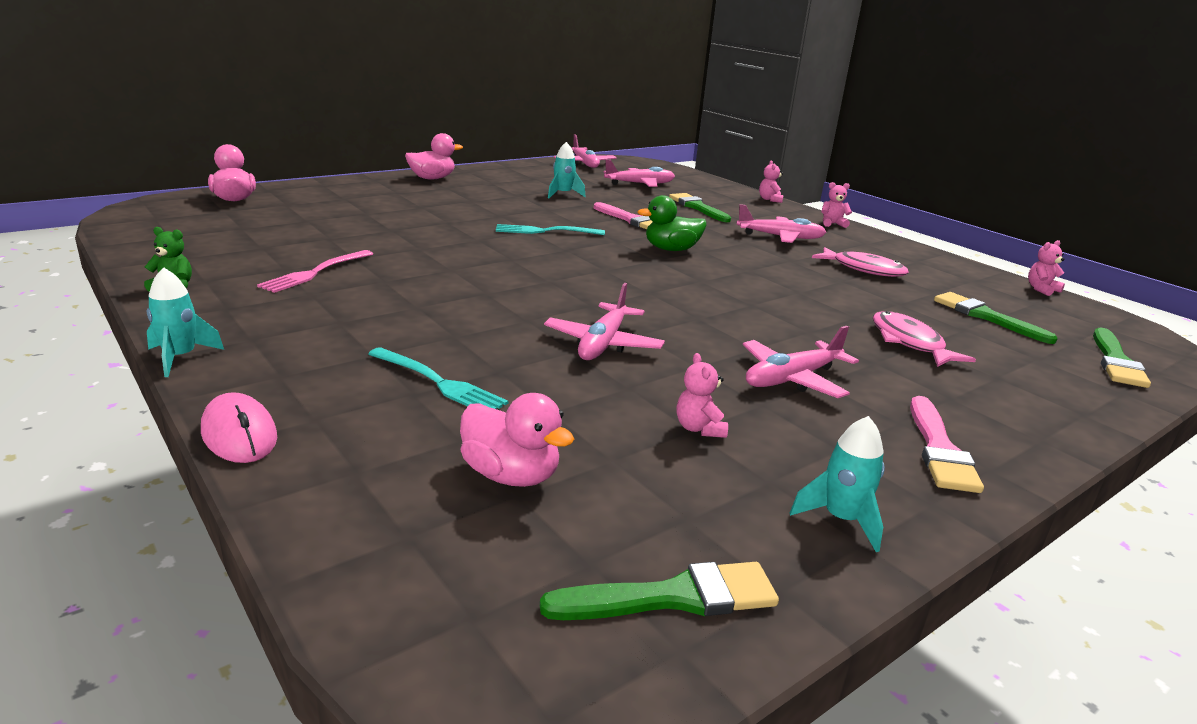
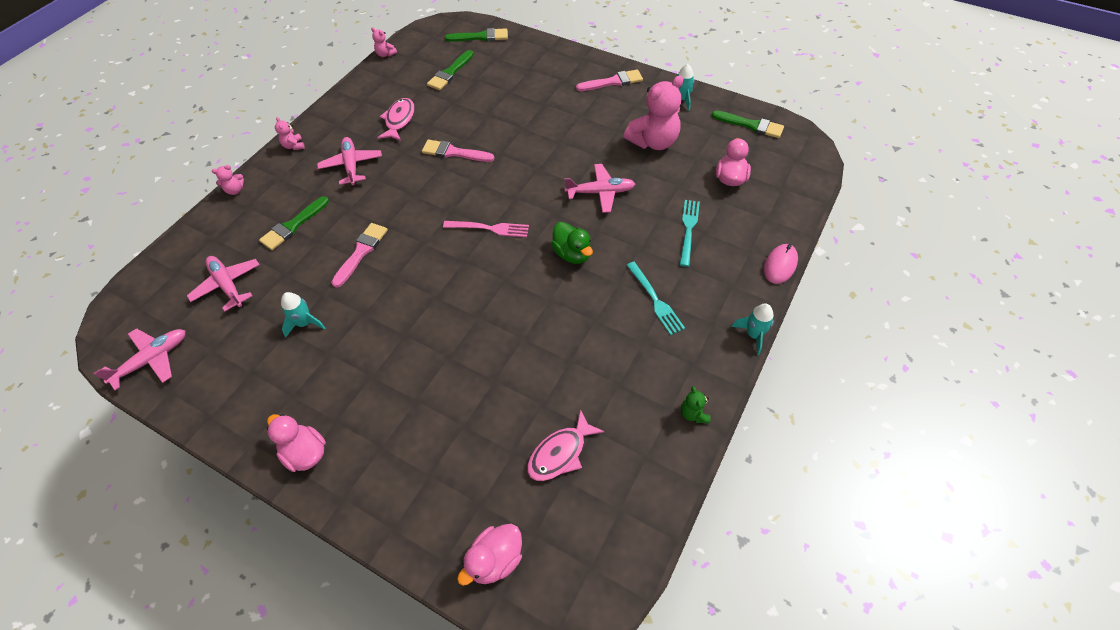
camera: 110 degrees left, 30 degrees up
(315, 272) = (611, 363): pink fork -> pink fork (489, 228)
(545, 231) = (428, 289): turquoise fork -> turquoise fork (655, 300)
(671, 249) = (423, 210): green duck -> green duck (572, 254)
(673, 597) = (751, 125): green brush -> green brush turned 150 degrees clockwise
(699, 428) = (653, 142): pink teddy bear -> pink teddy bear, size x2.27
(773, 282) = (454, 152): none -> pink brush
(792, 379) = (585, 125): pink plane -> none
(909, 342) = (509, 95): pink fish -> pink fish (560, 453)

